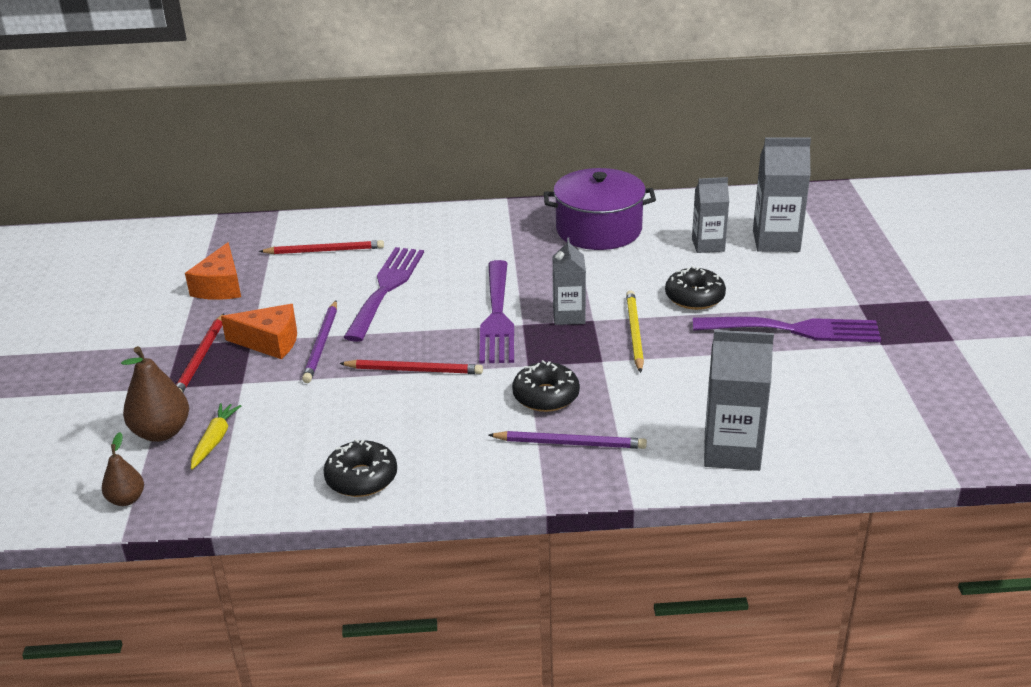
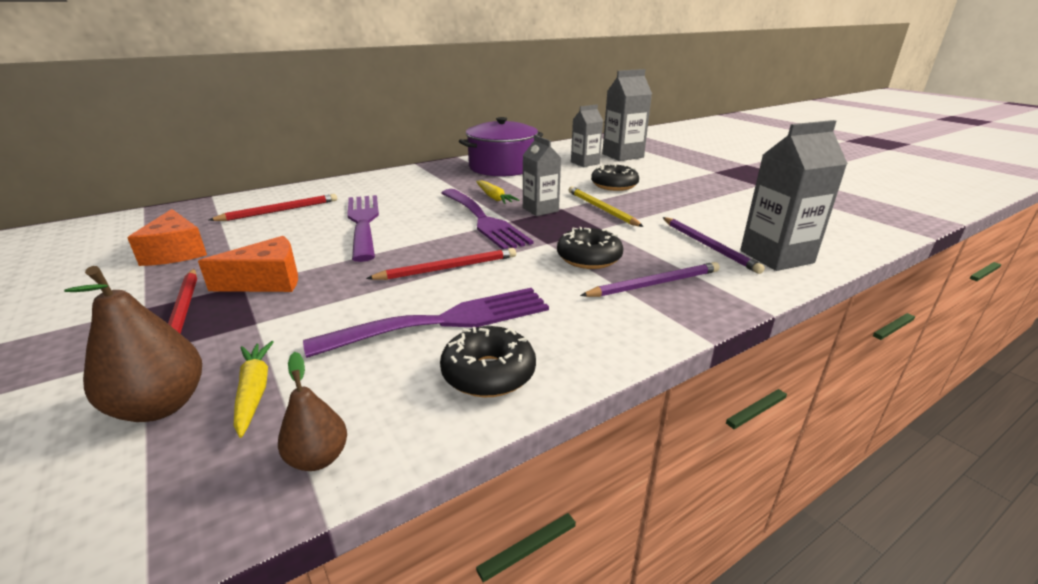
camera: 30 degrees left, 5 degrees down
(126, 499) = (132, 526): brown pear -> brown pear (318, 458)
(322, 343) = (330, 270): purple pencil -> purple pencil (708, 246)
(539, 283) = (494, 197): none -> yellow carrot
(794, 330) = (700, 188): purple fork -> purple fork (445, 321)

